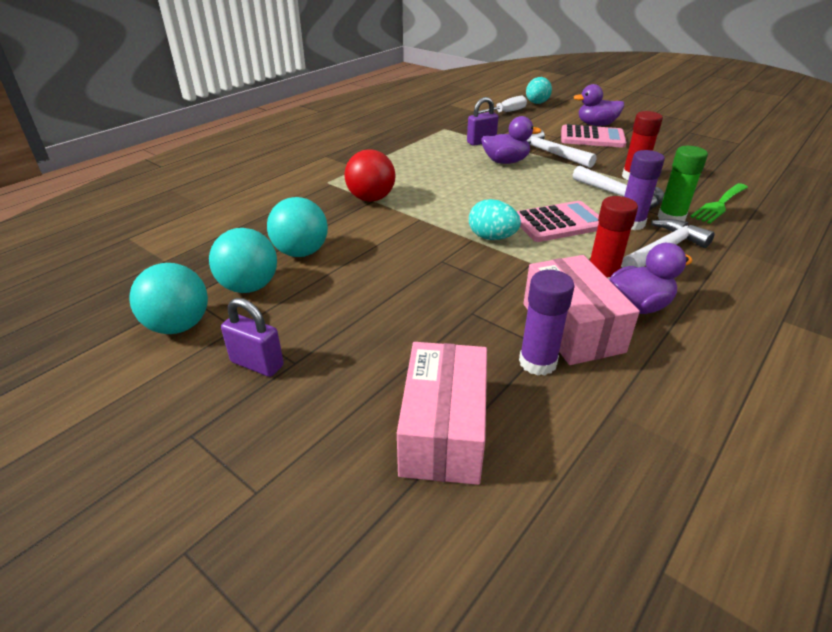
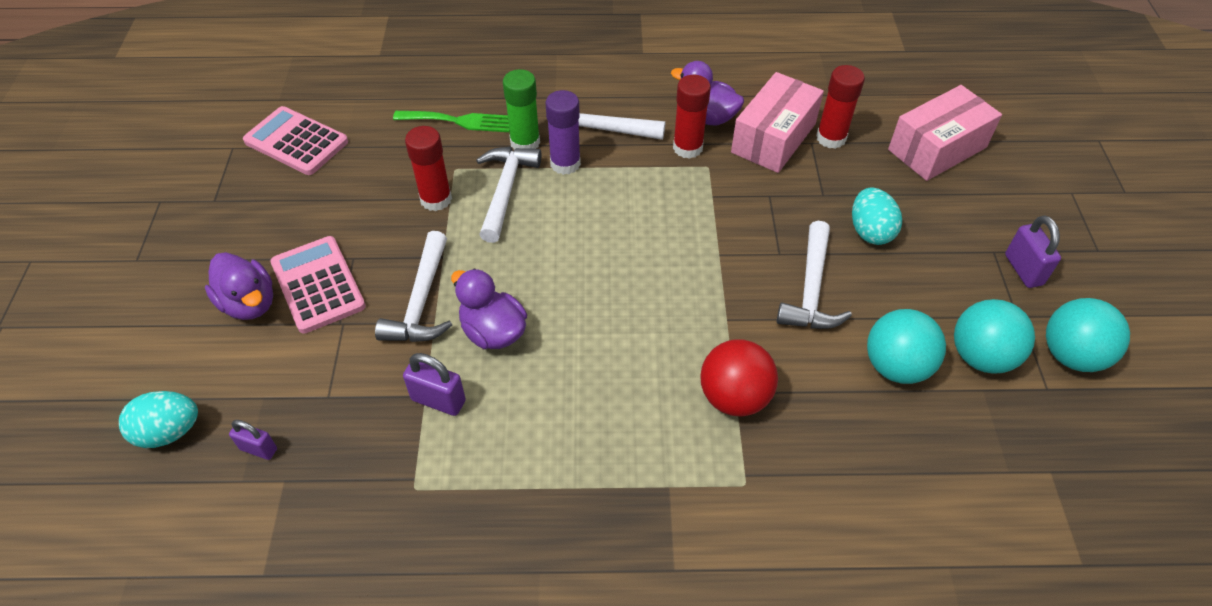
camera: 130 degrees left, 15 degrees up
(396, 256) = (811, 289): none -> white hammer
(492, 237) = (700, 242): turquoise egg -> turquoise egg (870, 231)
(506, 112) = (258, 449): white screwdriver -> purple padlock
(537, 362) = (831, 138): purple glue stick -> red glue stick
(558, 223) = (618, 210): pink calculator -> pink calculator (296, 142)

